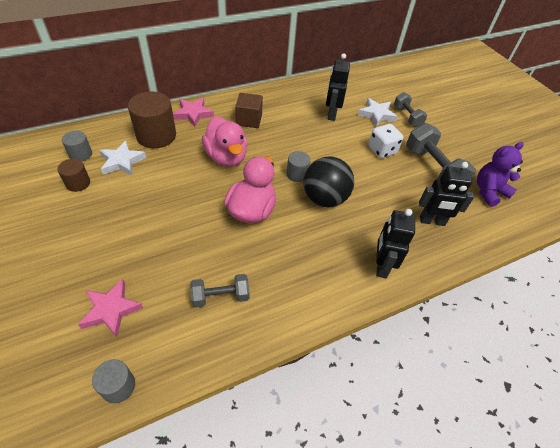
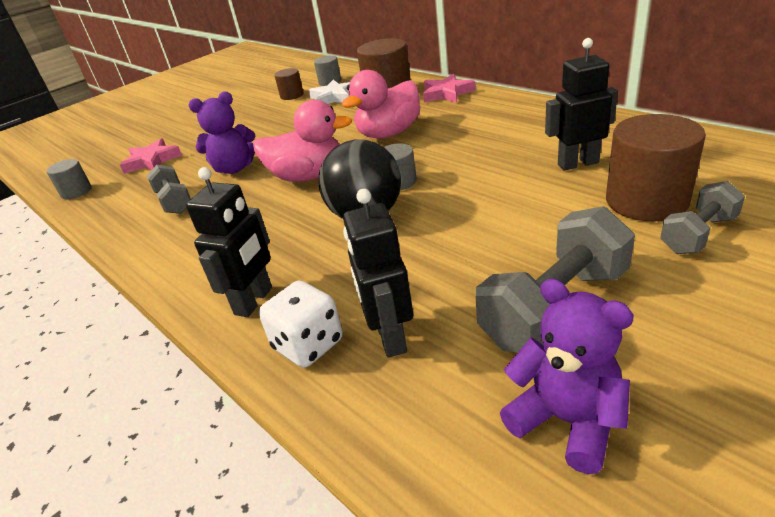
camera: 80 degrees right, 15 degrees down
(196, 249) = (234, 168): none -> purple teddy bear
(249, 120) = (477, 120): brown cube -> none
(376, 114) = (646, 201): white star -> brown cylinder
(381, 266) = (254, 301): black robot -> black robot turned 120 degrees clockwise
(382, 150) = (540, 233): white dice -> white dice (308, 344)

